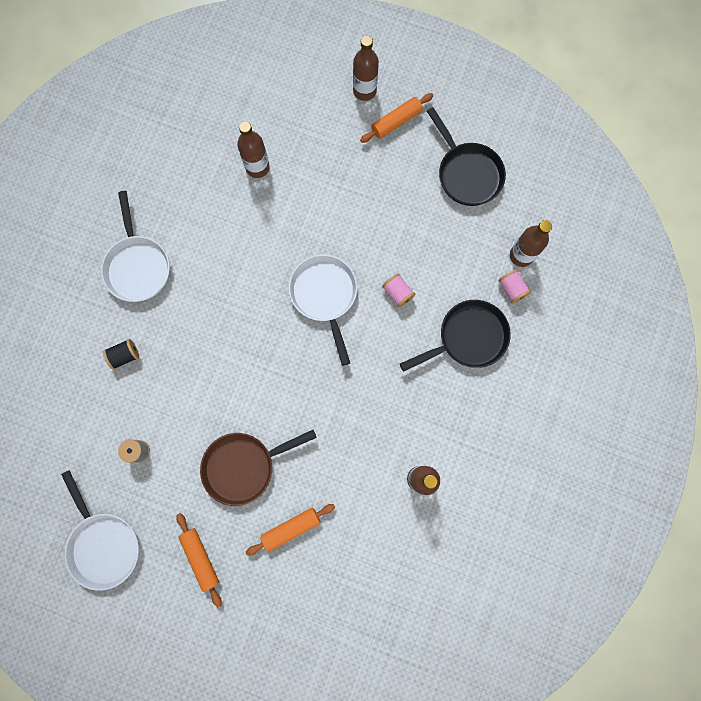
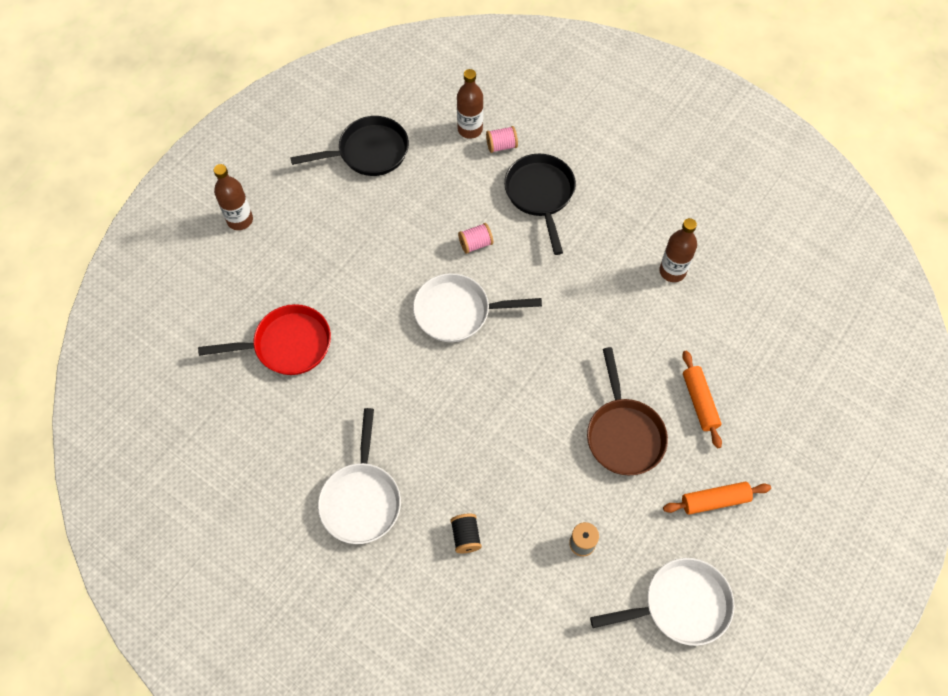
camera: 75 degrees left, 15 degrees down
(138, 266) = (361, 499): white pan -> white pan turned 90 degrees clockwise
(257, 167) = (287, 345): brown bottle -> red pan
(396, 122) = (287, 200): orange rolling pin -> none

